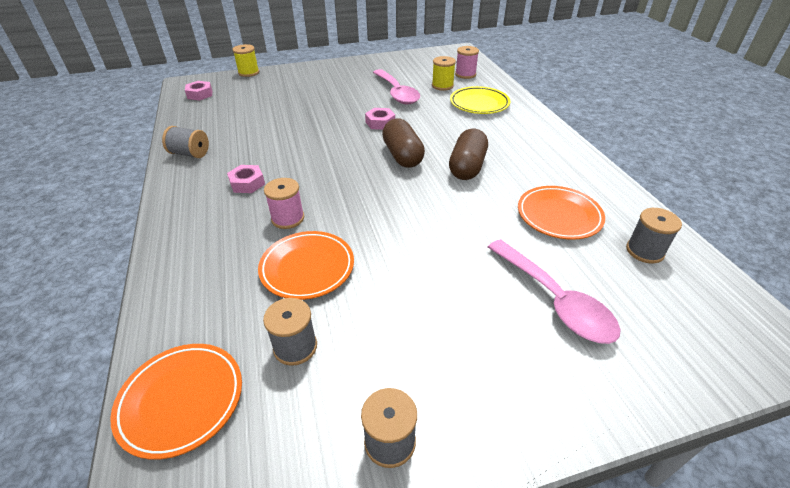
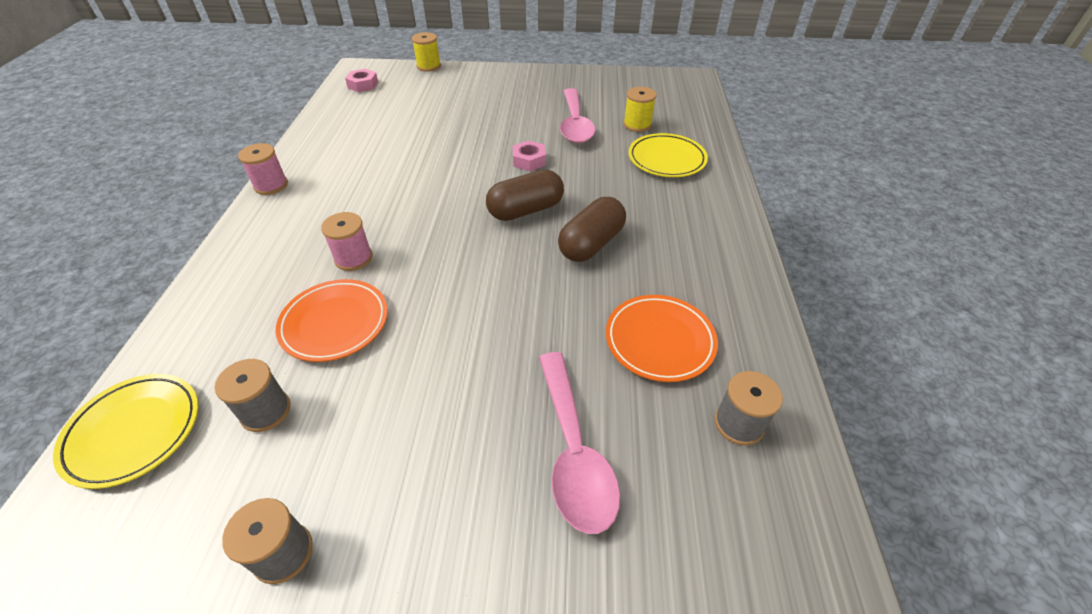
camera: 20 degrees right, 5 degrees up
(181, 400) = (134, 431): orange plate -> yellow plate
(190, 154) = (309, 156): grey spool -> none
(247, 183) = (341, 205): pink nut -> none
(402, 156) = (525, 210): brown capsule -> brown capsule turned 60 degrees clockwise
(465, 74) = (677, 114): pink spool -> pink spool (271, 185)

